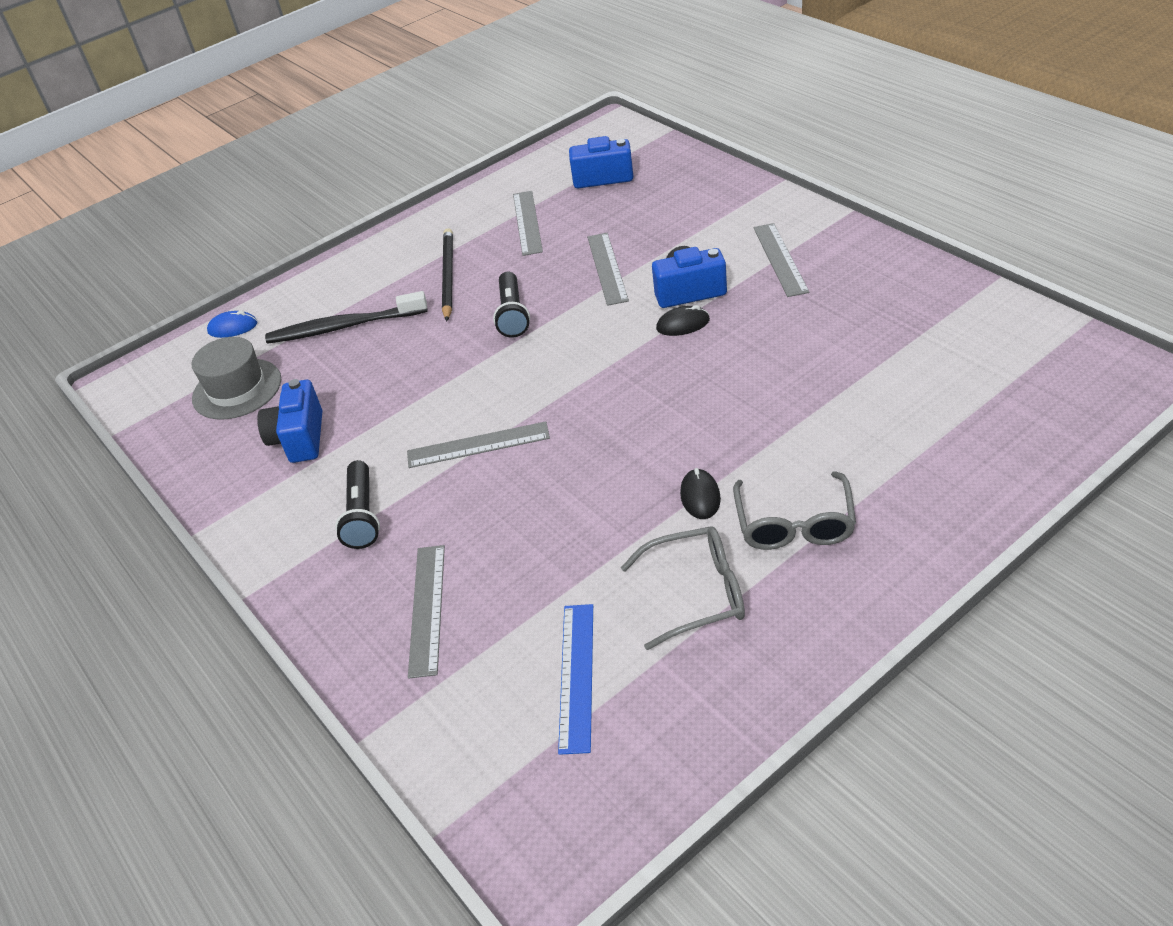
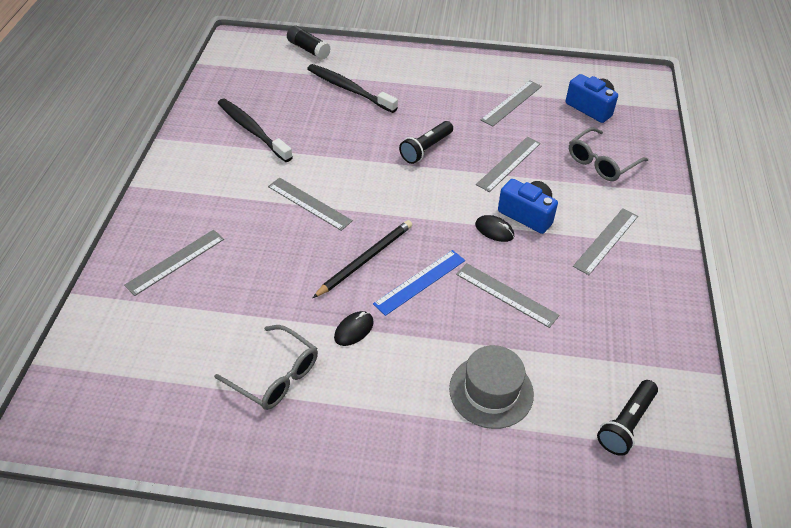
camera: 40 degrees right, 5 degrees up
(233, 327) = (309, 49): blue mouse -> black glue stick
(237, 389) = (266, 83): grey hat -> grey hat (491, 391)
(299, 438) = (252, 130): blue camera -> black toothbrush
(362, 515) = (219, 192): black flashlight -> black flashlight (626, 424)
(448, 276) = (430, 101): black pencil -> black pencil (365, 259)
(576, 676) = (175, 357): blue ruler -> blue ruler (420, 282)
(774, 359) = (506, 295): none -> grey ruler
(794, 524) = (370, 391): grey glasses -> grey glasses (601, 162)

